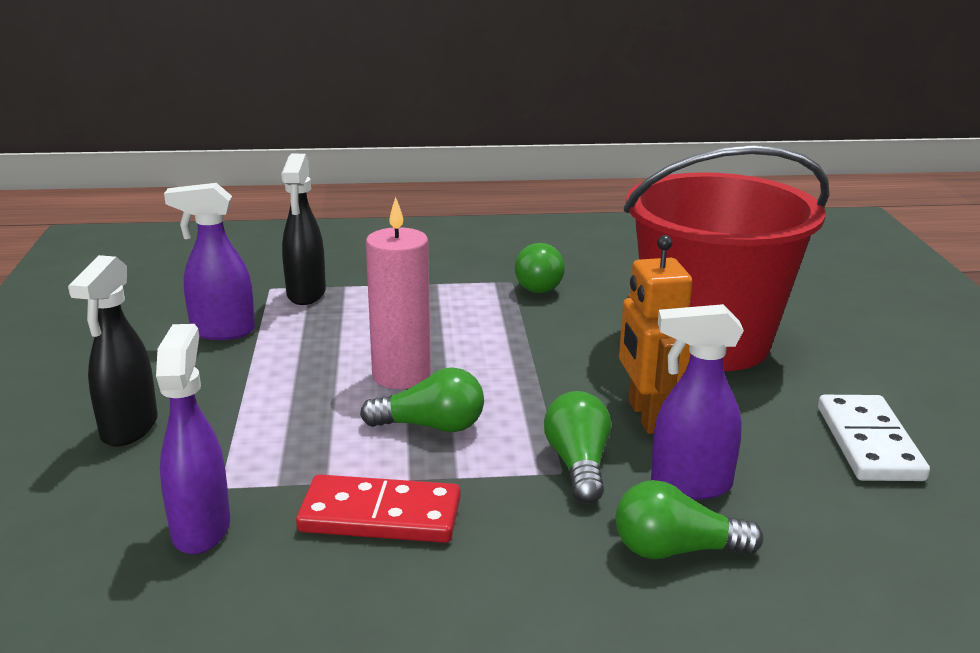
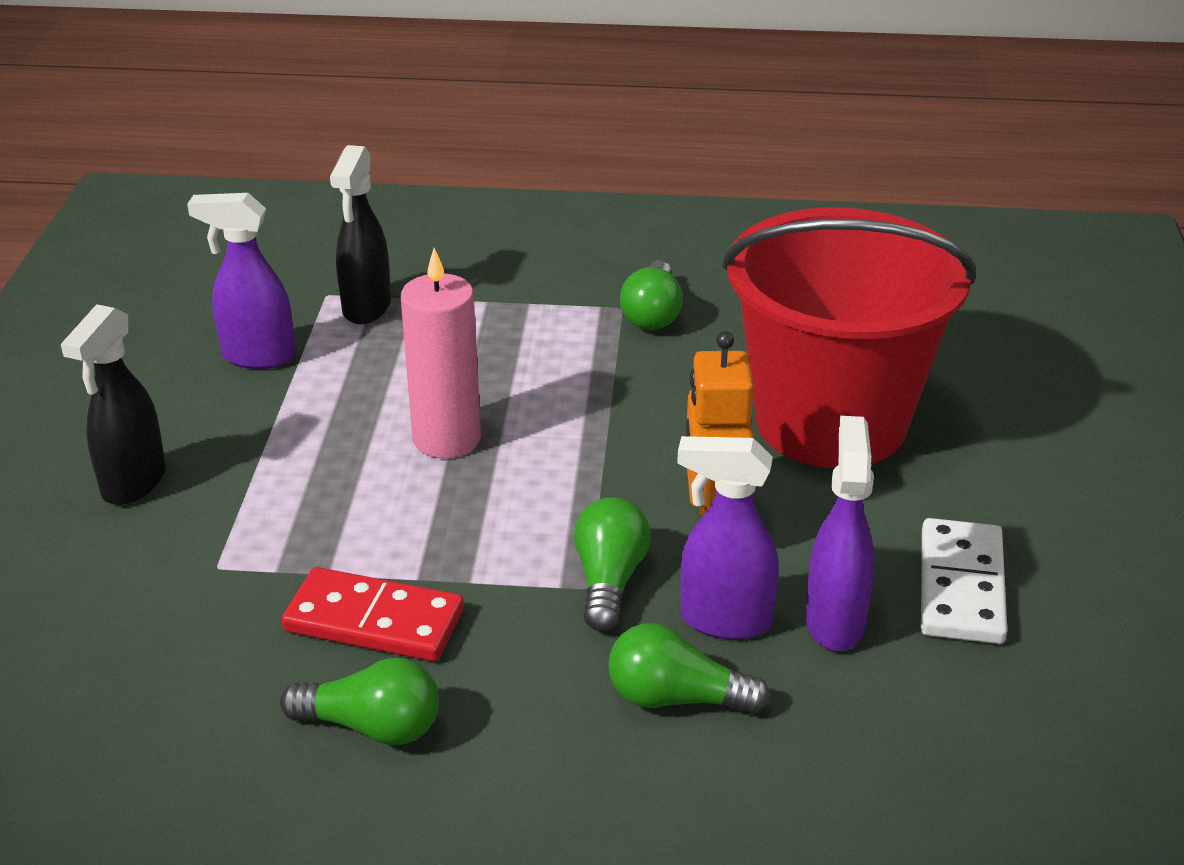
camera: 10 degrees right, 10 degrees up
(201, 528) = (187, 616): purple spray bottle -> purple spray bottle (835, 621)
(431, 426) = (461, 512): green light bulb -> green light bulb (372, 726)

